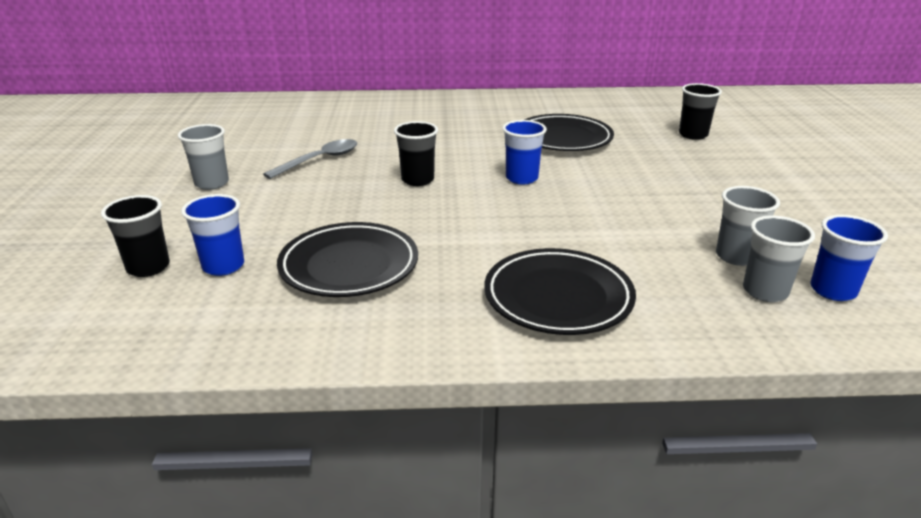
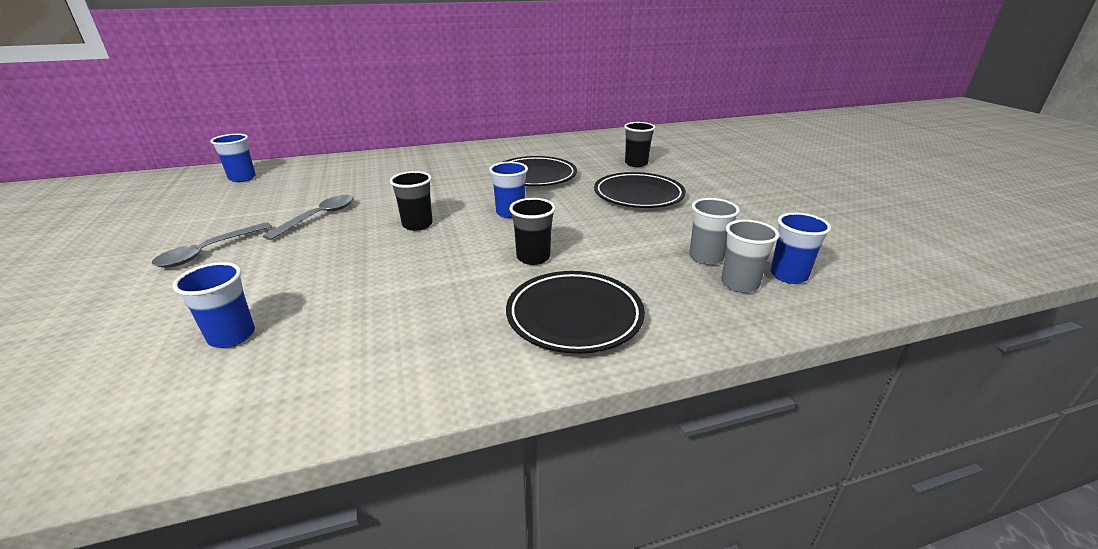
camera: 15 degrees left, 0 degrees up
(148, 267) = (143, 351): black cup -> black cup (533, 257)
(212, 183) = (208, 251): grey cup -> grey spoon
(252, 110) = (242, 178): none -> blue cup
(349, 266) = (368, 316): black plate -> black plate (638, 195)

